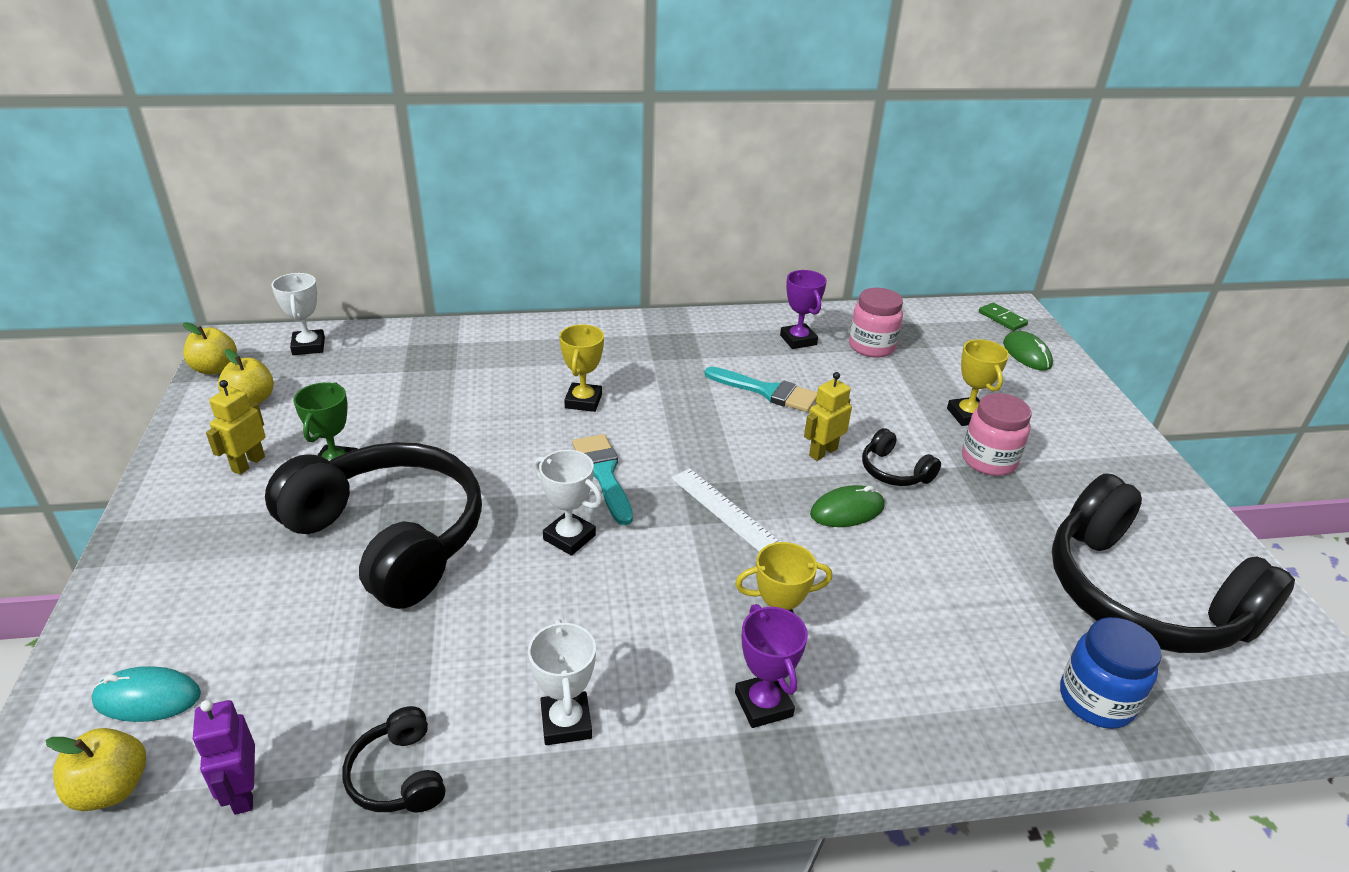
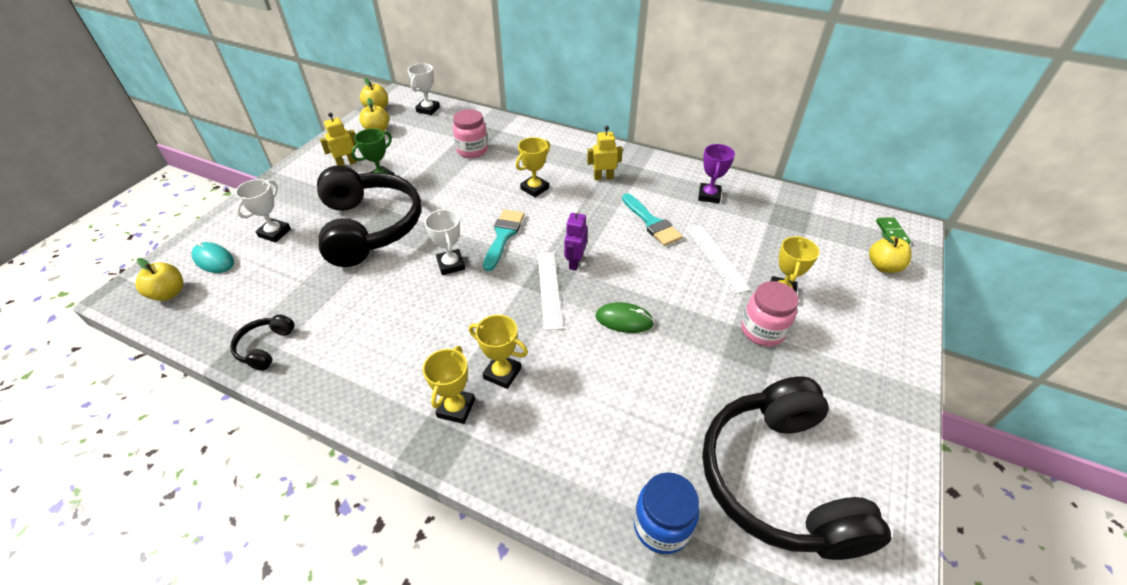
camera: 35 degrees right, 10 degrees up
(243, 792) = (207, 321): purple robot -> purple robot (575, 262)
(566, 722) = (354, 362): white trophy -> white trophy (274, 233)
(763, 704) = (456, 408): purple trophy -> yellow trophy
(823, 452) = (647, 276): yellow robot -> yellow robot (603, 177)
(871, 347) = (758, 218): pink jar -> pink jar (472, 150)
(872, 404) = (716, 257): none -> white ruler
(894, 471) = (683, 308): black headphones -> none
(1026, 354) = (883, 266): green mouse -> yellow apple

